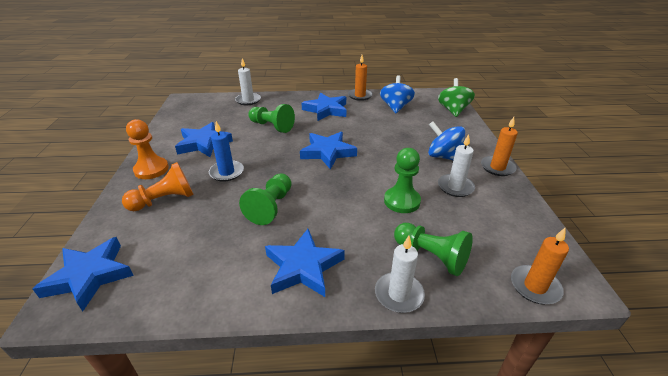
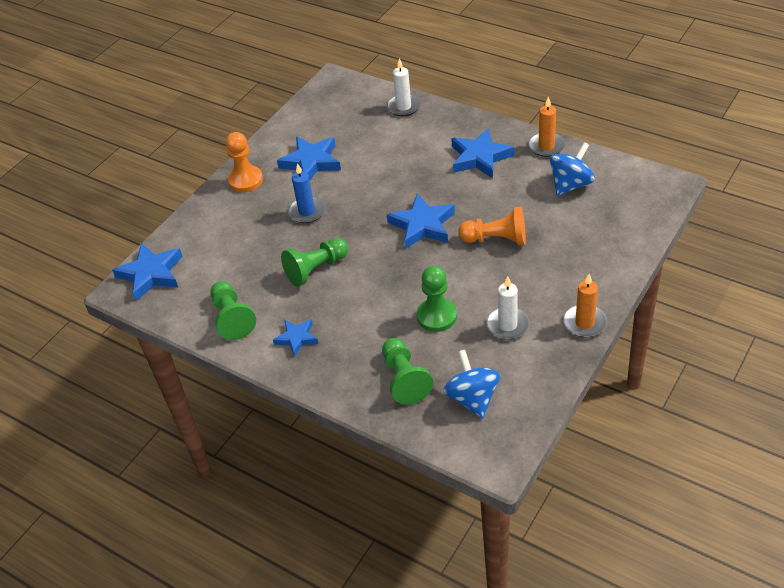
camera: 40 degrees right, 10 degrees up
(164, 200) = (236, 223): orange pawn -> orange pawn (496, 239)
(272, 126) = (396, 162): green pawn -> green pawn (232, 318)
(303, 267) = (297, 338): blue star -> blue star, size x0.60
(399, 294) = (346, 394): white candle -> none
(443, 156) = (541, 283): blue spinning top -> blue spinning top (472, 398)
(453, 110) = (641, 219): green spinning top -> none
(535, 286) = (459, 444): orange candle -> none

